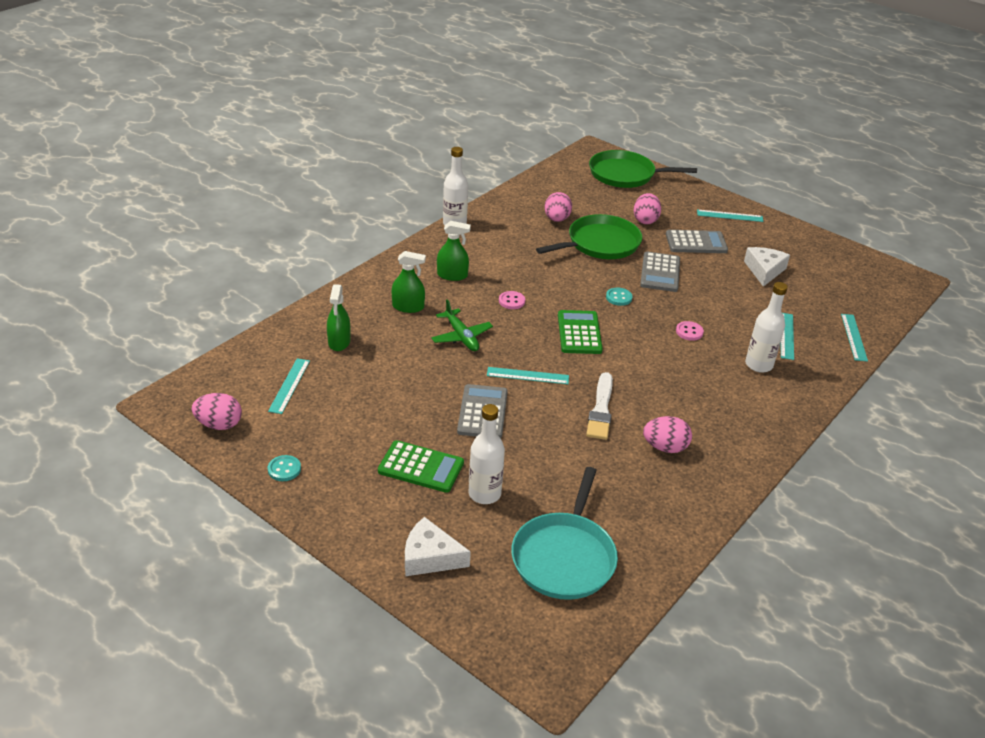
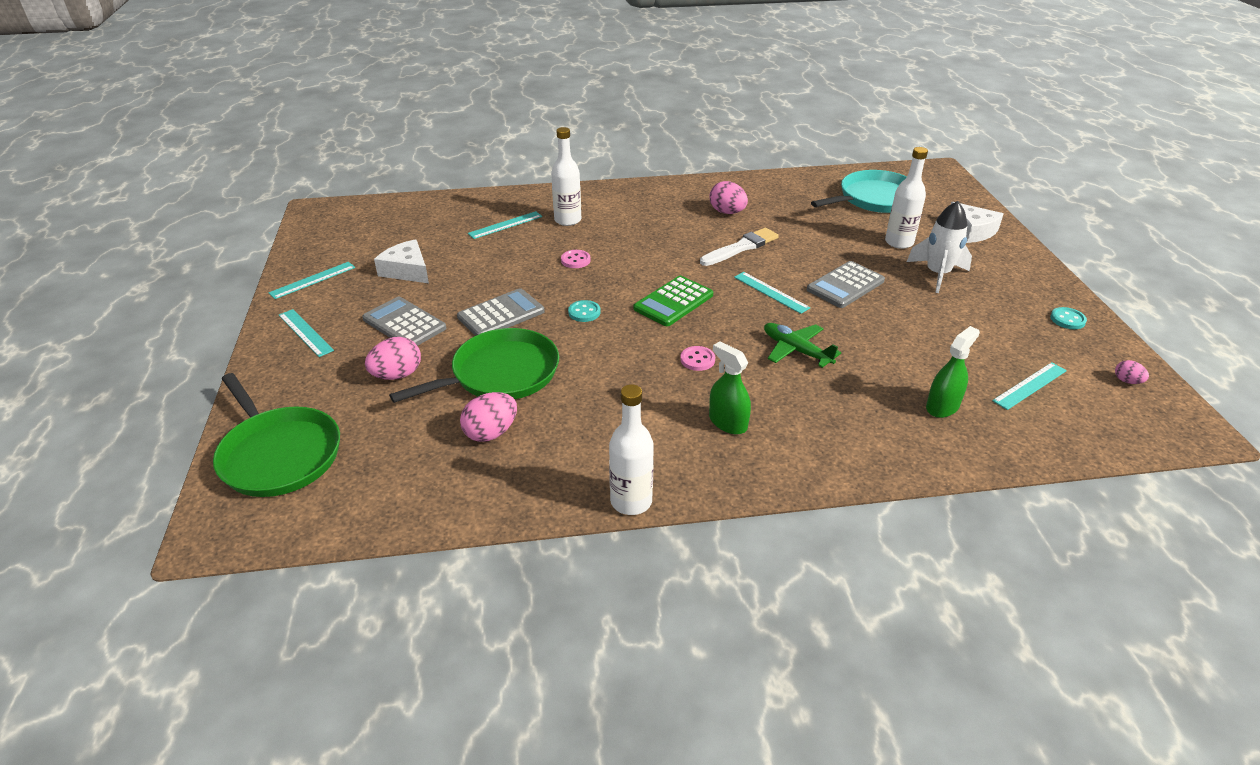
camera: 135 degrees left, 0 degrees up
(219, 424) = (1127, 381): pink egg -> pink egg, size x0.54
(408, 307) = (824, 409): green spray bottle -> none
(421, 467) = (937, 274): green calculator -> white rocket
(461, 336) = (796, 350): green plane -> green plane turned 60 degrees counterclockwise
(600, 244) = (500, 374): green pan -> green pan turned 135 degrees clockwise
(764, 270) = (407, 270): white cheese -> white cheese turned 75 degrees clockwise
(854, 337) = (459, 203): turquoise ruler -> turquoise ruler (312, 280)

